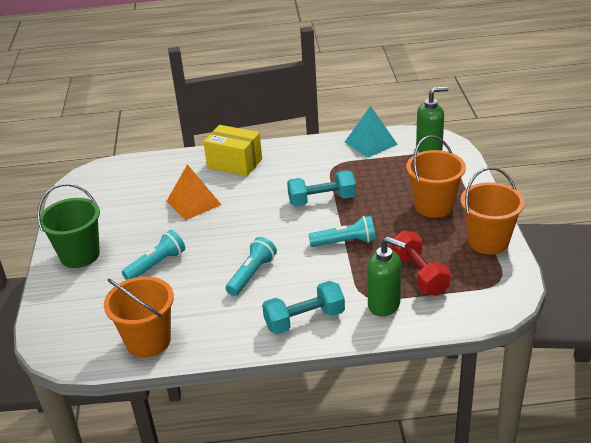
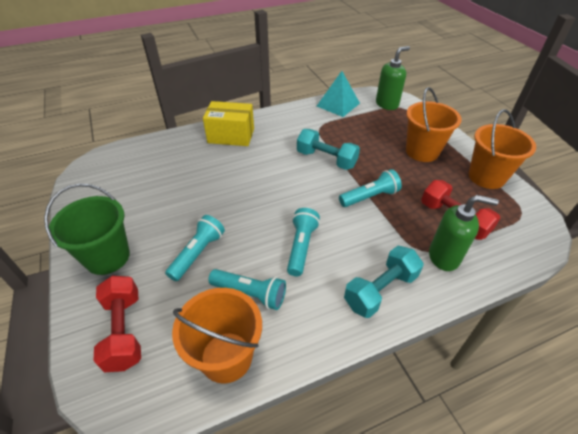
camera: 20 degrees left, 10 degrees up
(76, 309) = (124, 330): none -> red dumbbell
(187, 302) = (250, 294): none -> turquoise flashlight
(193, 203) = (209, 179): orange pyramid -> none
(322, 200) = (326, 159): turquoise dumbbell -> turquoise dumbbell turned 60 degrees clockwise

